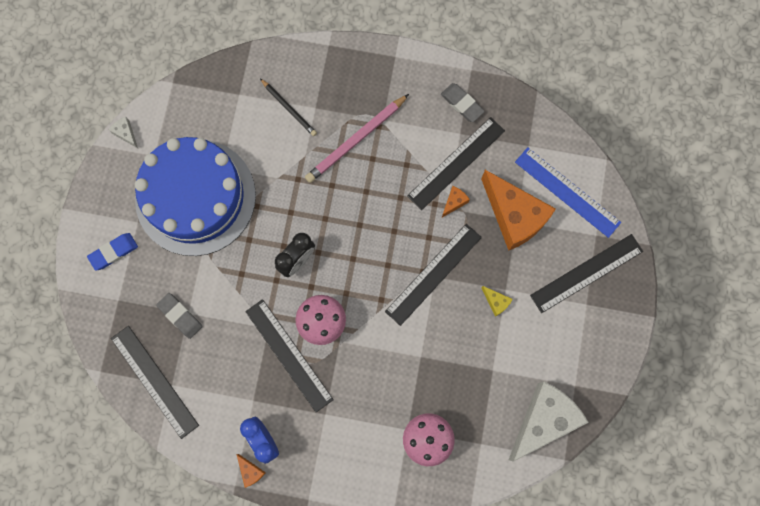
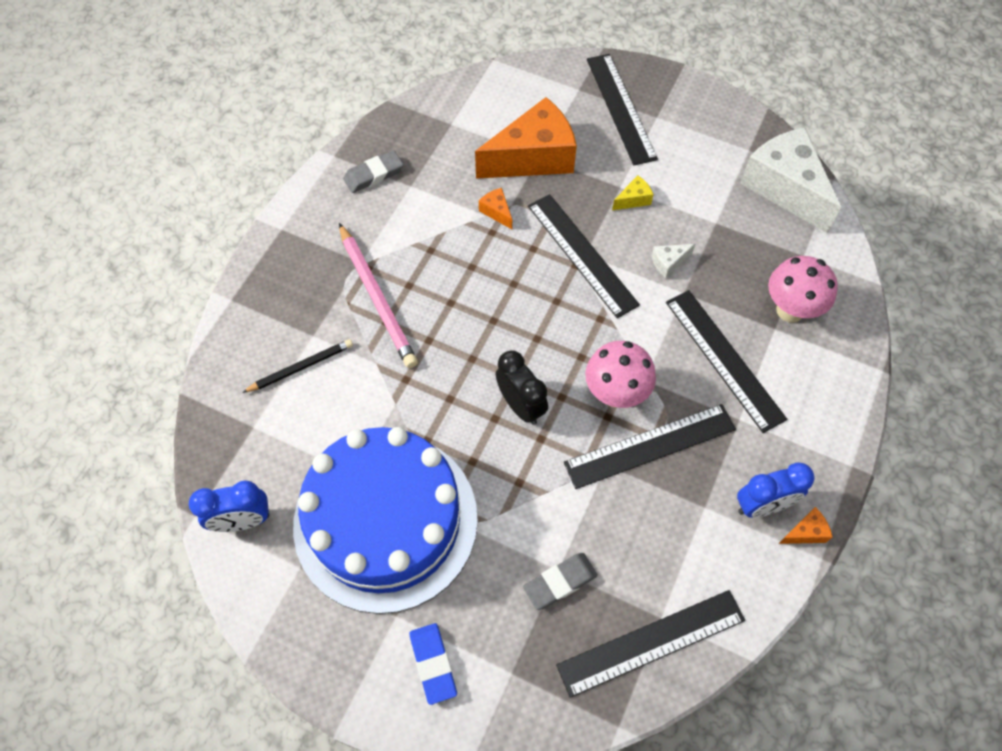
camera: 75 degrees left, 15 degrees down
(126, 133) = (248, 603): white cheese -> white cheese (668, 262)
(175, 111) = (243, 521): none -> blue clock
(456, 163) = (447, 198): black ruler -> black ruler (723, 359)
(567, 192) = (519, 102): blue ruler -> none

